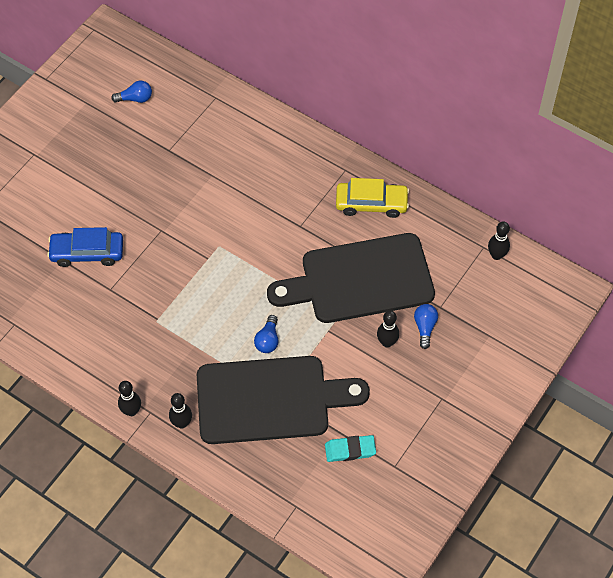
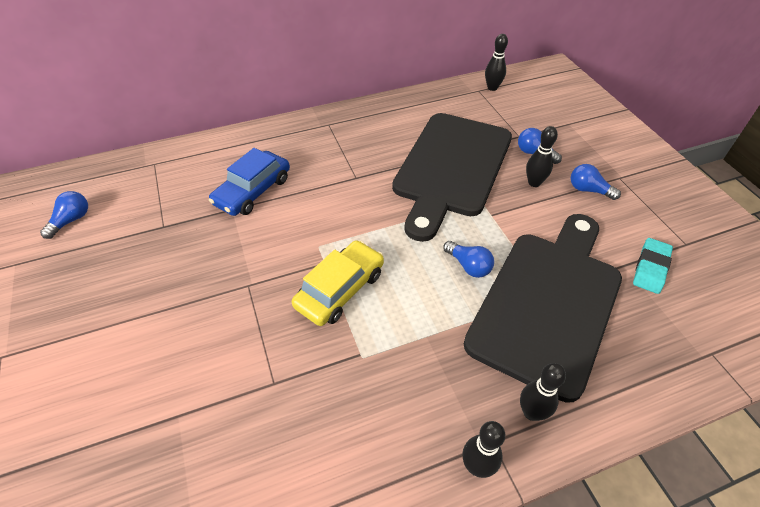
camera: 55 degrees left, 10 degrees down
(87, 252) = (198, 378): blue car -> blue car (253, 191)
(371, 203) = (378, 126): yellow car -> yellow car (340, 289)
(407, 382) = (588, 190): none -> blue light bulb

